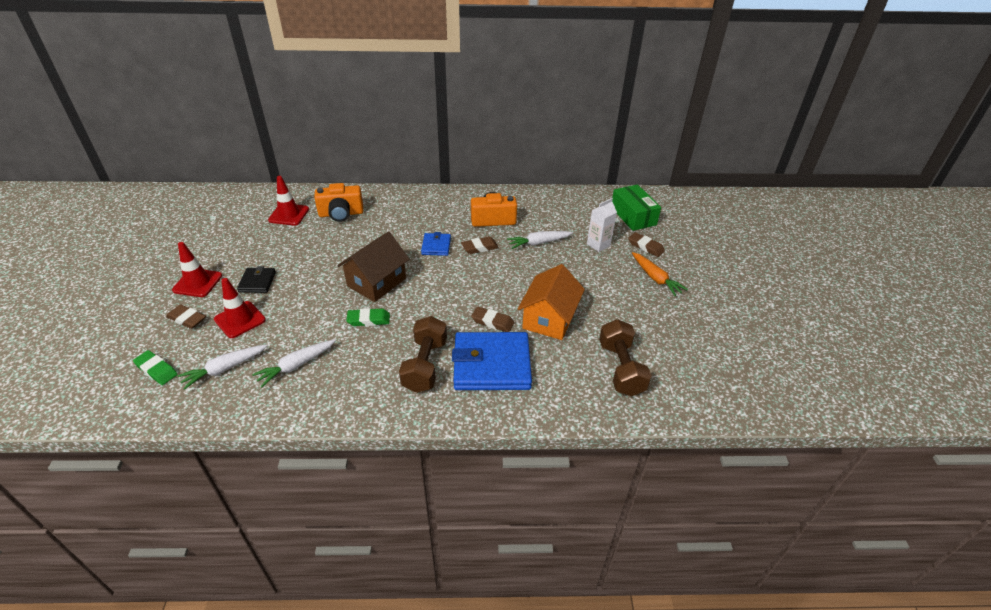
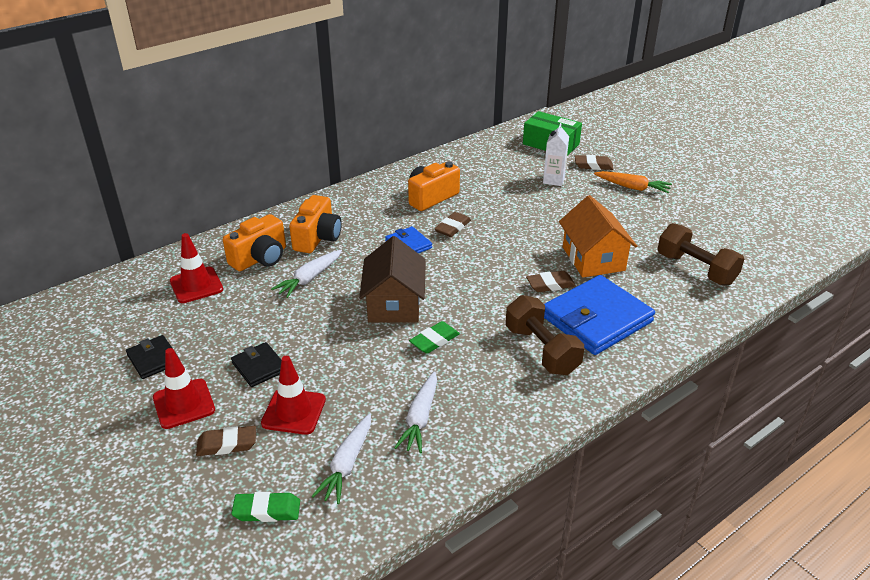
camera: 35 degrees left, 5 degrees down
(216, 248) = (153, 359): none -> black wallet
(388, 216) = (317, 238): none -> orange camera
(538, 243) = (501, 200): white carrot -> white carrot (309, 279)

